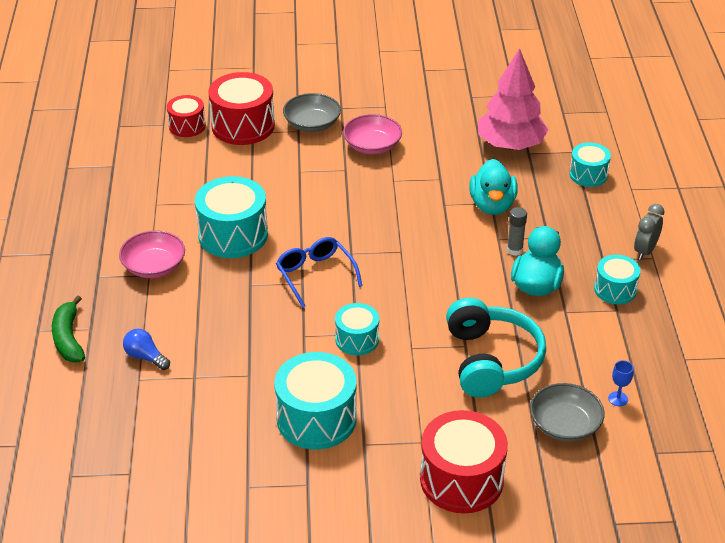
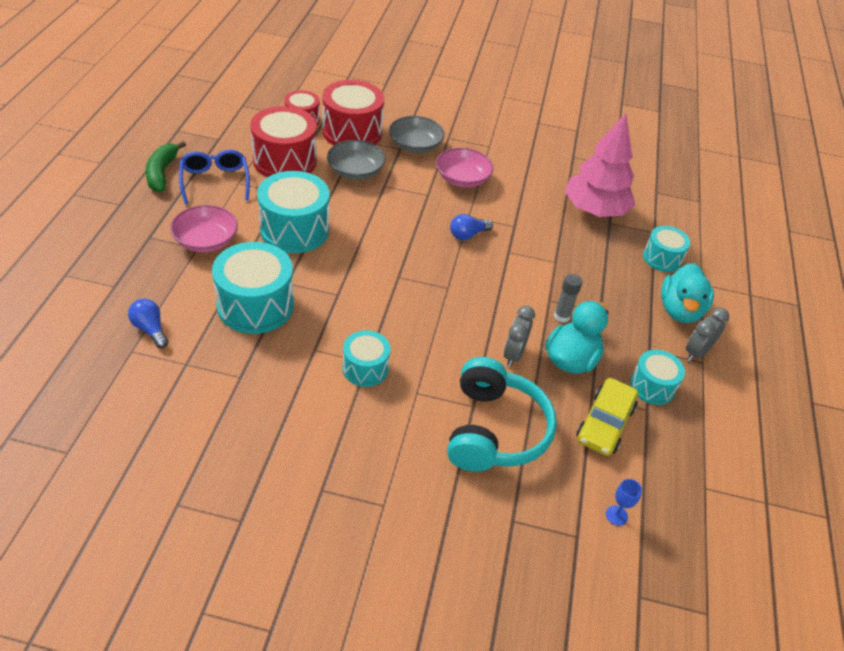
camera: 10 degrees right, 5 degrees up
(68, 338) = (89, 290): green banana -> green banana (162, 173)
(315, 275) = (354, 289): blue glasses -> blue glasses (215, 181)
(316, 418) = (285, 445): turquoise drum -> turquoise drum (255, 305)
(399, 198) = (468, 235): none -> blue light bulb
(461, 479) = (408, 565): red drum -> red drum (285, 161)
(484, 294) = (513, 354): none -> grey clock
(492, 205) = (555, 264): turquoise duck -> turquoise duck (680, 310)
(564, 425) = (547, 530): grey bowl -> grey bowl (355, 171)
(584, 330) = (605, 423): none -> yellow car

